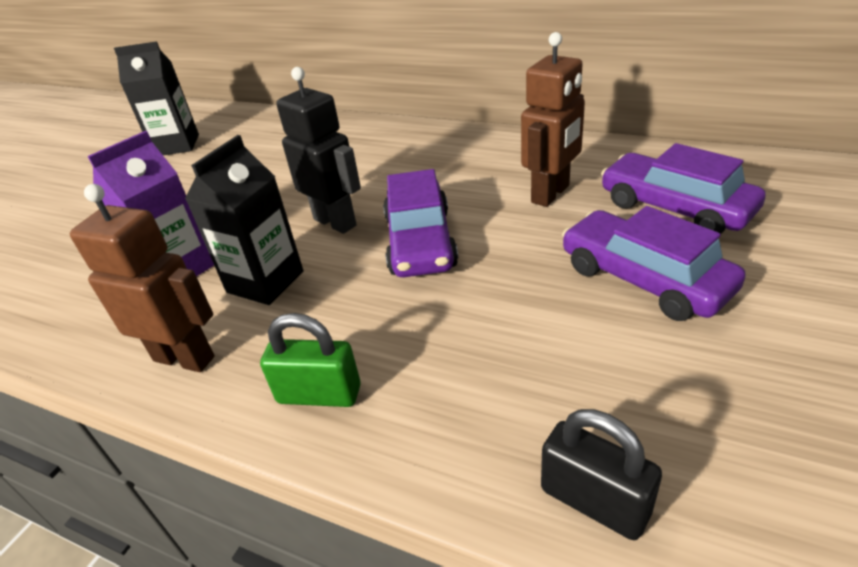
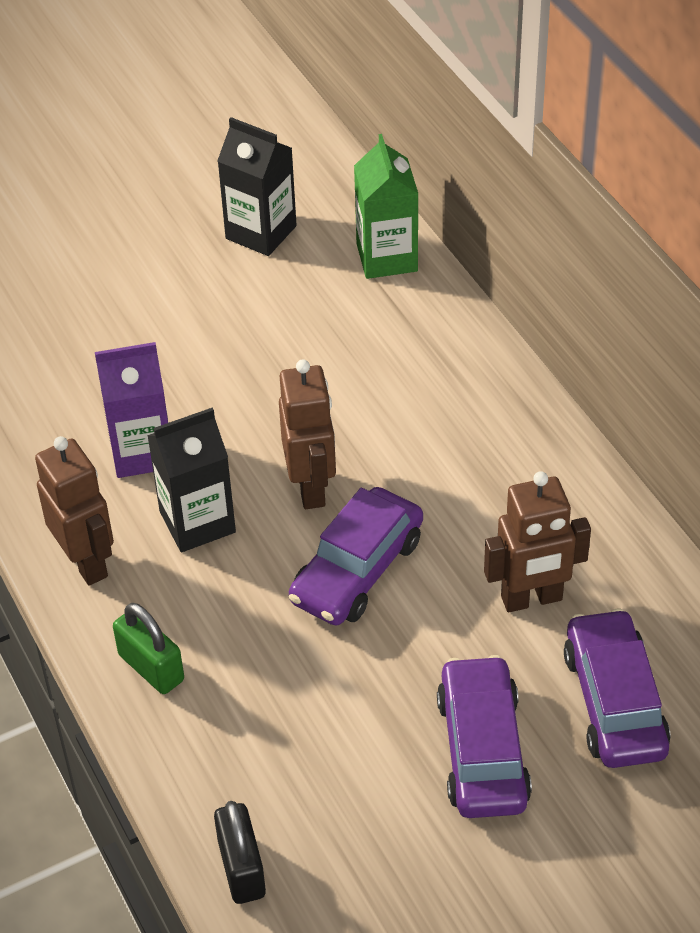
camera: 35 degrees right, 10 degrees up
(271, 122) = (387, 257): none -> green carton
(335, 222) = (311, 487): black robot -> brown robot

